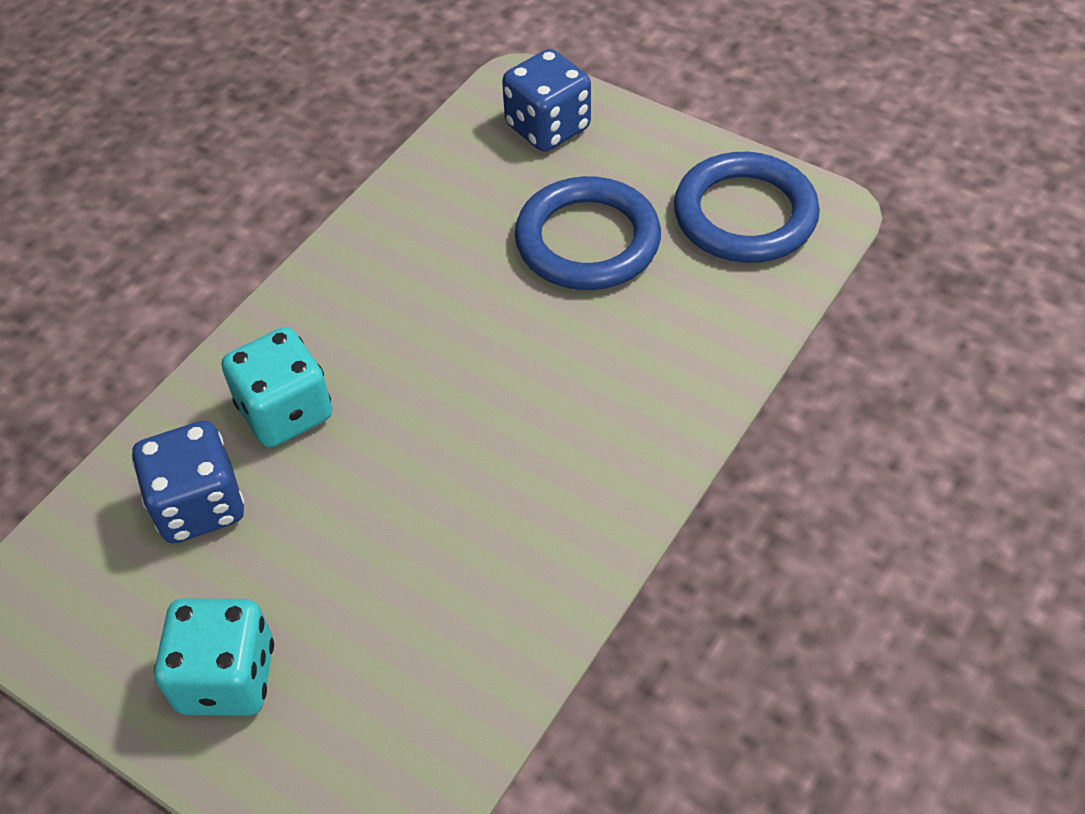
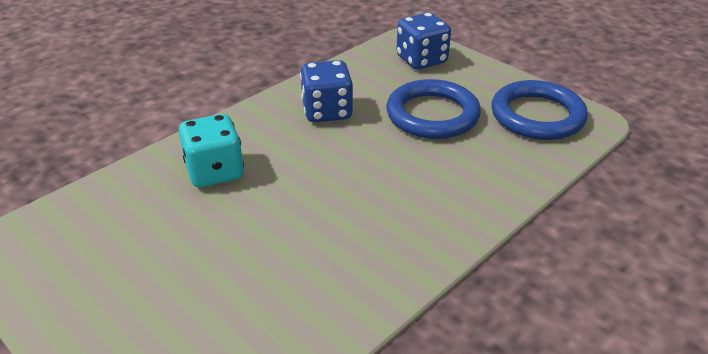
camera: 10 degrees right, 15 degrees down
(199, 505) = (141, 212): blue dice -> blue dice (327, 111)
(227, 677) = (115, 313): turquoise dice -> none

